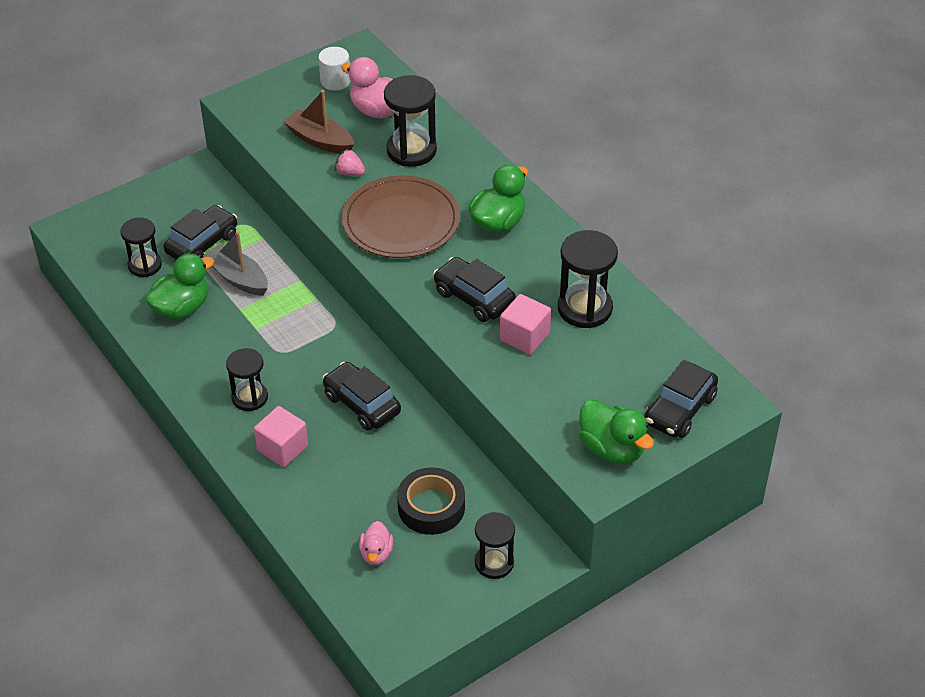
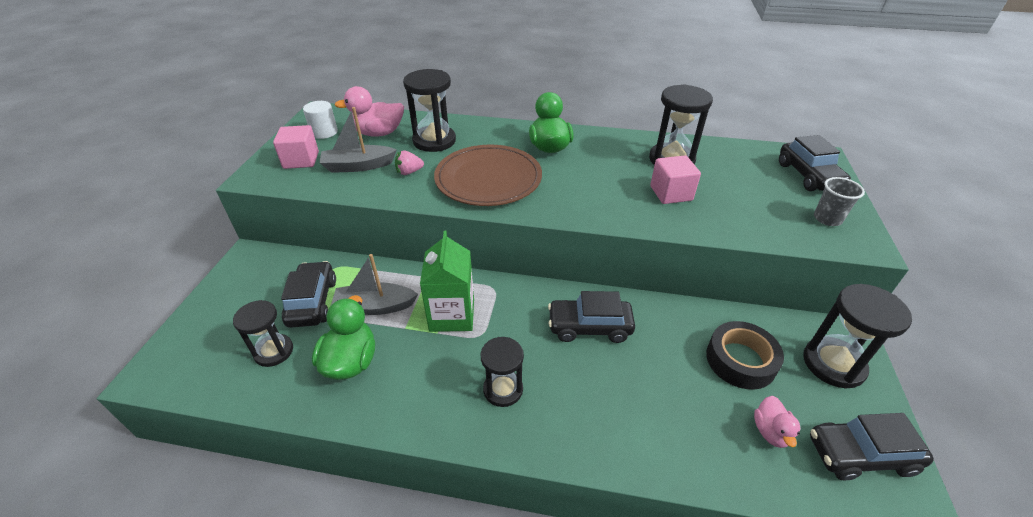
camera: 45 degrees left, 5 degrees down
(281, 323) = (452, 315): none -> green carton
(282, 448) = (585, 409): pink cube -> pink cube (301, 160)
(320, 140) = (358, 166): brown boat -> grey boat
(376, 553) = (770, 432): pink duck -> pink duck turned 45 degrees clockwise
(474, 298) = (605, 191): black car -> black car (860, 454)
(494, 563) = (833, 364): black hourglass -> black hourglass, size x1.51
(612, 449) = (827, 219): green duck -> grey cup

